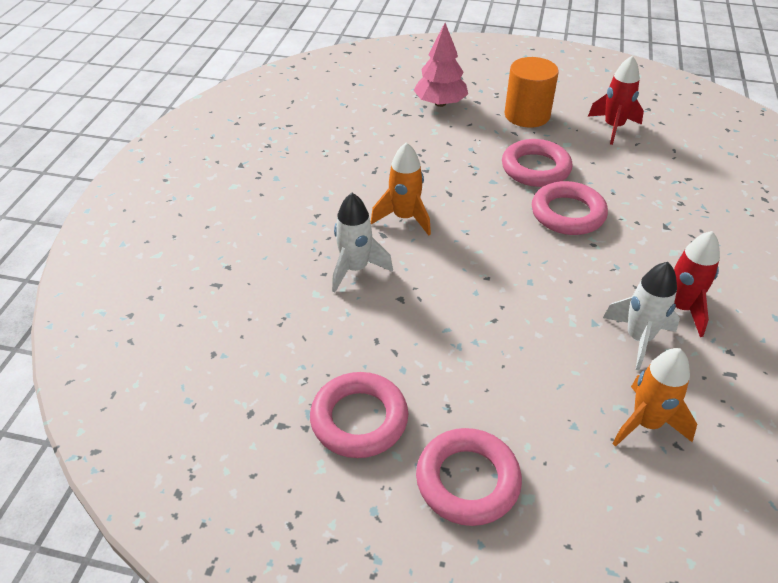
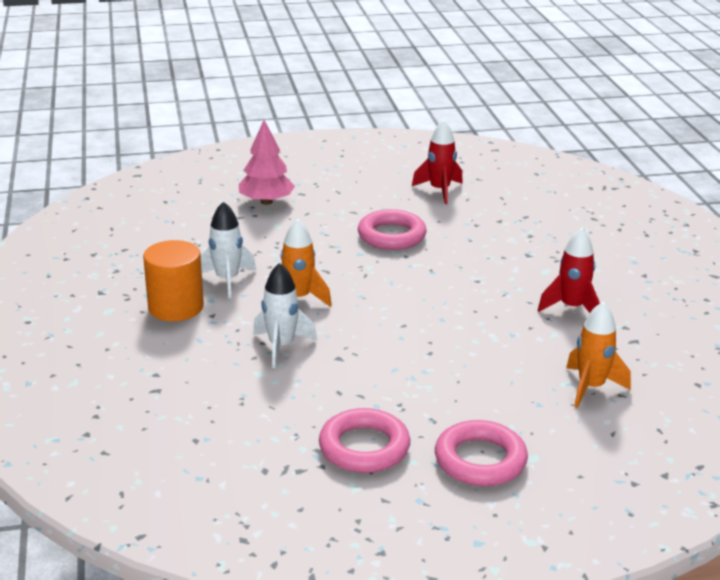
camera: 25 degrees left, 15 degrees down
(527, 115) = (356, 196): orange cylinder -> orange cylinder (176, 307)
(568, 214) = (442, 263): pink ring -> none
(638, 338) = (552, 336): white rocket -> white rocket (227, 280)

